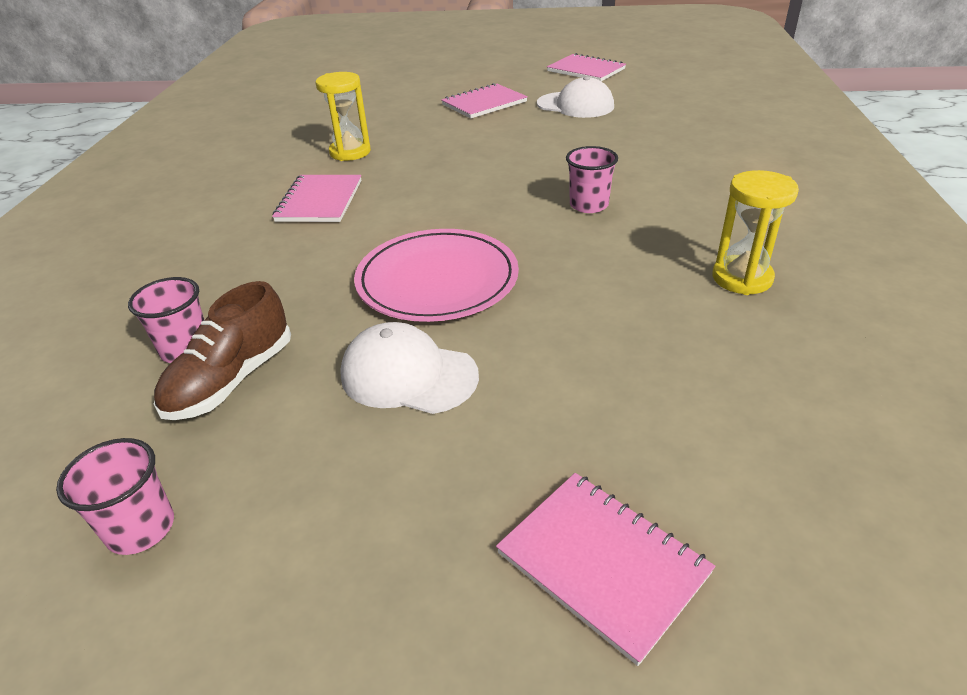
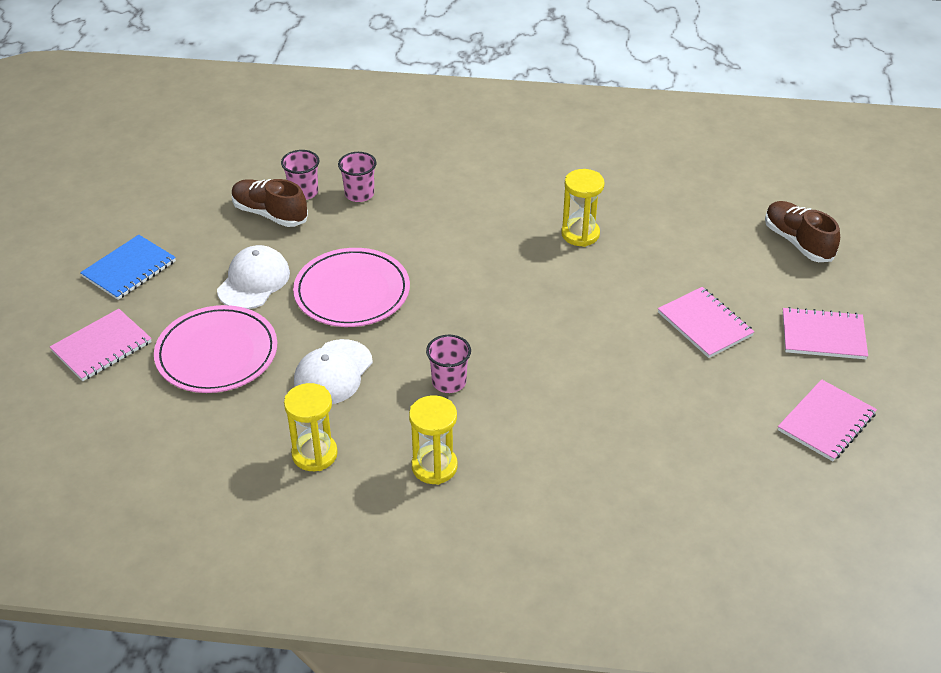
camera: 90 degrees right, 5 degrees up
(141, 528) = (174, 203): pink cup -> pink cup (359, 194)
(319, 201) = (484, 225): pink notebook -> pink notebook (823, 336)
(354, 567) = (129, 269): none -> blue notebook
(381, 76) = (798, 242): none -> brown shoe
(575, 105) = (695, 398): white cap -> white cap (333, 372)
(584, 391) = (217, 353): none -> pink plate
(716, 205) = (434, 467): none -> yellow hourglass

